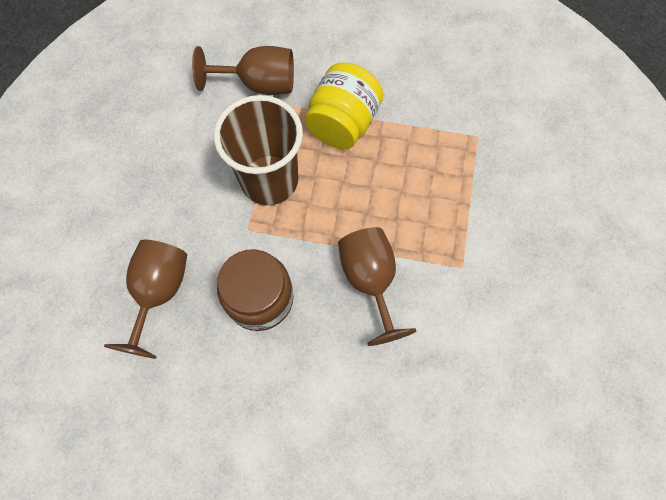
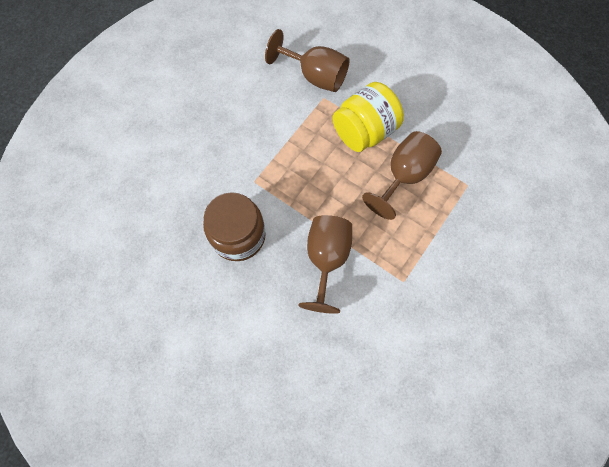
camera: 25 degrees right, 0 degrees up
(159, 292) = (169, 199): brown goblet -> brown goblet (404, 176)
(269, 180) = (288, 151): brown cup -> none

